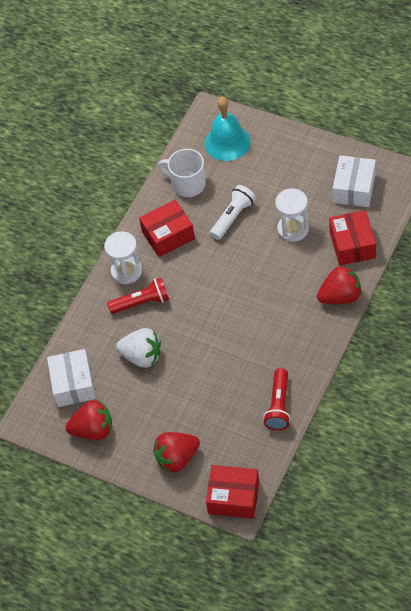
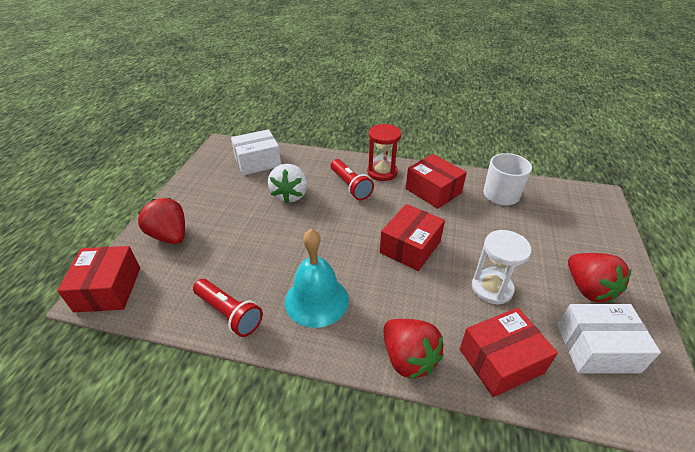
camera: 70 degrees right, 15 degrees down
(93, 430) = (210, 179): red strawberry -> red strawberry (588, 289)
(126, 271) = (382, 172): white hourglass -> red hourglass
(227, 142) = (573, 214): turquoise bell -> turquoise bell (316, 300)
(233, 217) = (479, 232): white flashlight -> none
(237, 271) = (410, 247): none -> red box
(279, 406) = (229, 313): red flashlight -> red flashlight turned 135 degrees counterclockwise

